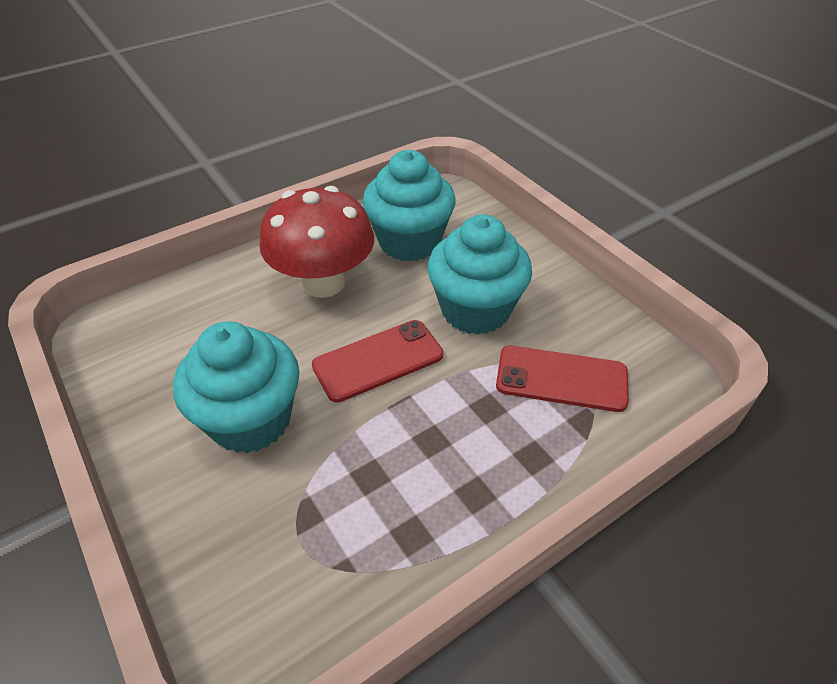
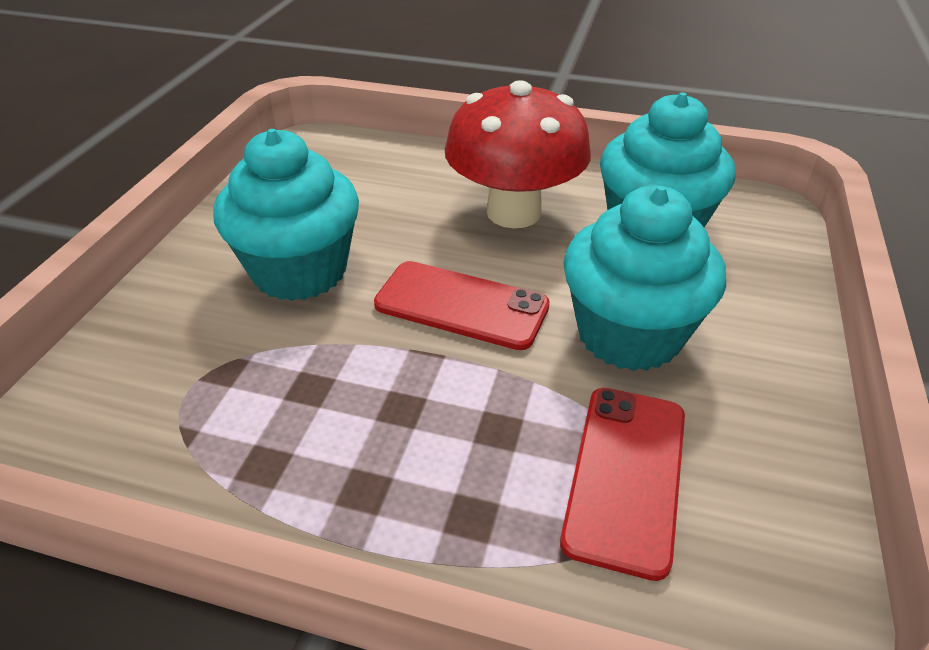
camera: 50 degrees right, 5 degrees down
(561, 379) = (625, 476): red phone -> red phone turned 45 degrees clockwise

